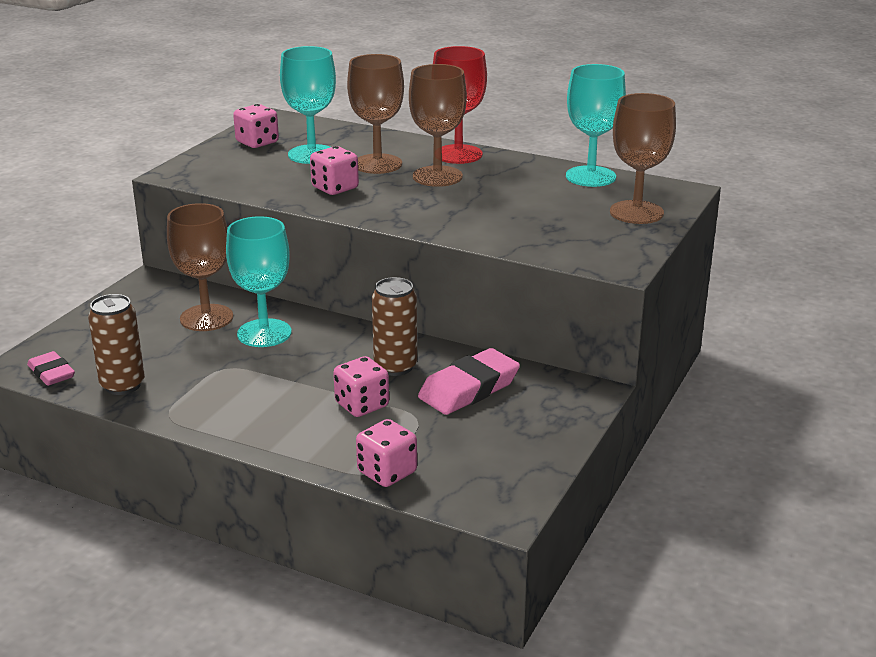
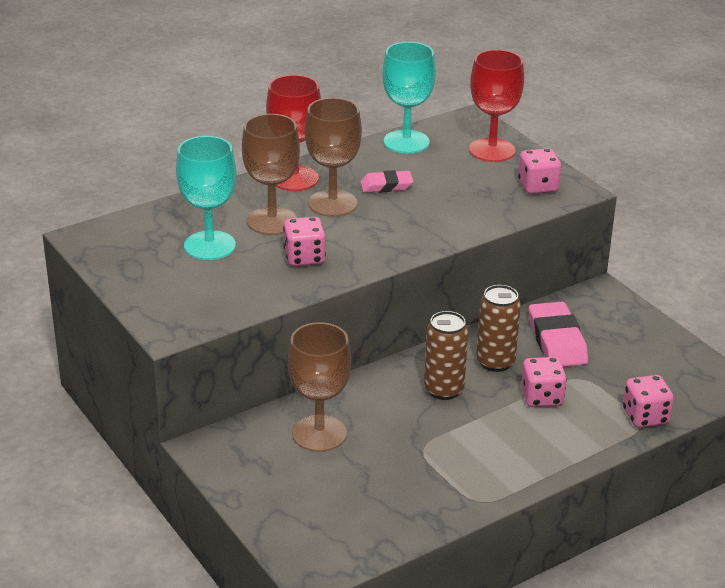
camera: 60 degrees left, 5 degrees up
(51, 373) = (345, 553): pink eraser -> pink eraser (386, 186)
(122, 385) = (405, 514): brown can -> brown can (443, 390)
(257, 142) = (142, 265): pink dice -> pink dice (538, 186)
(264, 333) = (379, 410): turquoise goblet -> none
(636, 212) = (492, 150): brown goblet -> red goblet

